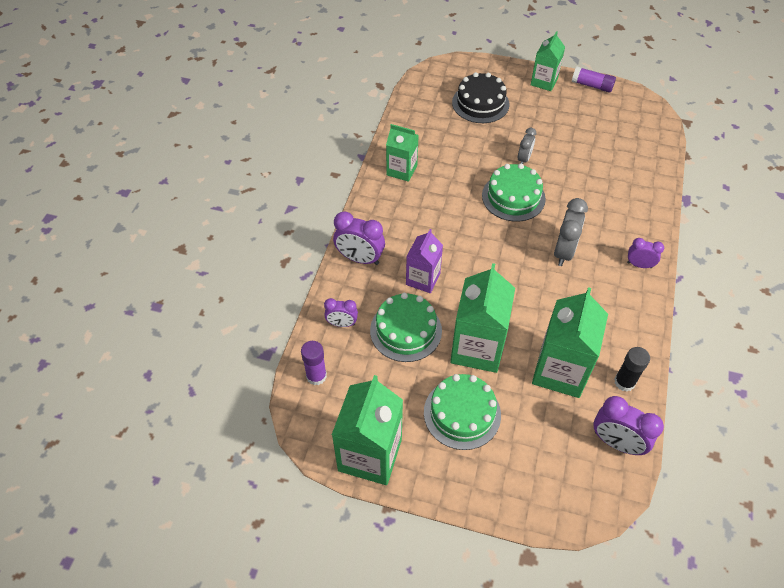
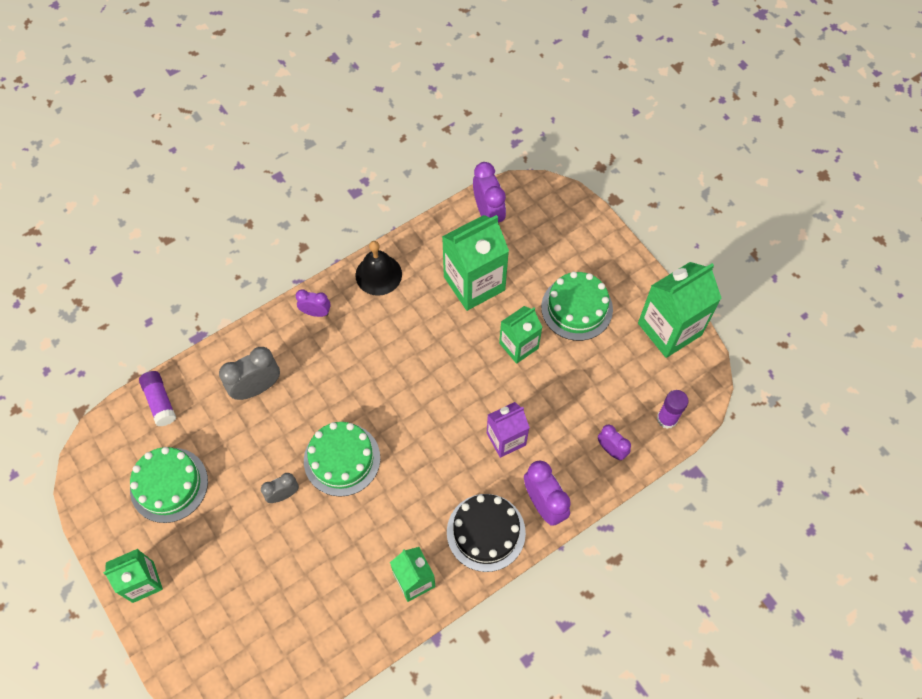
camera: 140 degrees left, 10 degrees up
(406, 330) = (562, 403): green cake -> green cake (169, 485)
(477, 348) = (518, 345): green carton -> green carton, size x0.61
(480, 103) = (243, 608): black cake -> black cake (486, 532)
(563, 252) = (361, 370): grey clock -> grey clock (257, 388)
(592, 85) = (104, 532): purple glue stick -> purple glue stick (160, 402)
(624, 382) = (437, 243): black glue stick -> none
(634, 323) = (378, 274): none -> black bell
(639, 265) = (316, 312): purple clock -> purple clock turned 135 degrees clockwise

